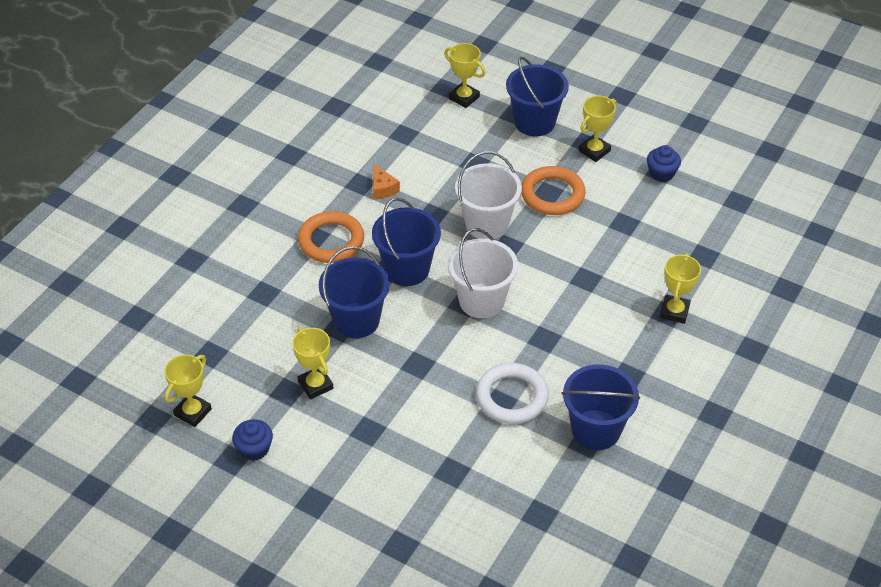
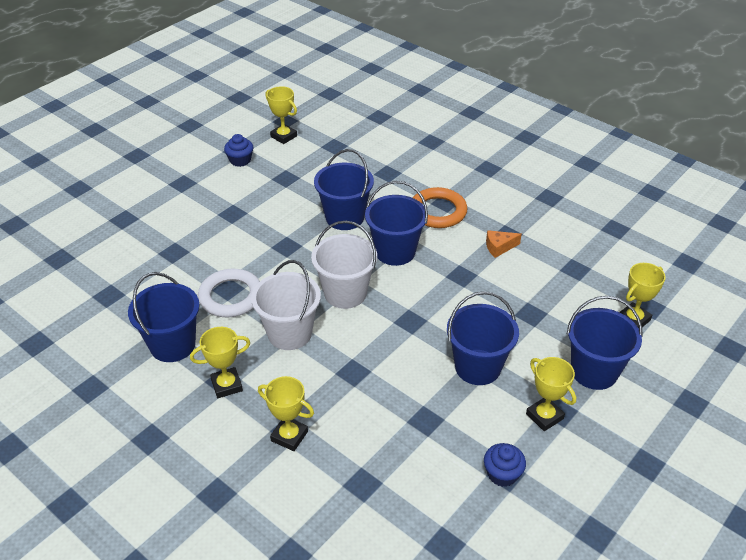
camera: 100 degrees right, 5 degrees down
(315, 385) = (286, 191): yellow trophy -> yellow trophy (226, 385)
(487, 224) = (442, 310): white bucket -> white bucket (289, 333)
(552, 194) = (477, 367): orange ring -> blue bucket

